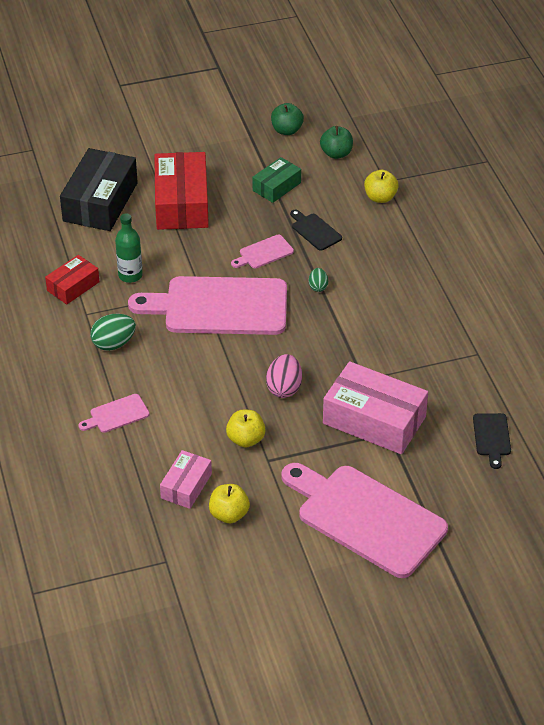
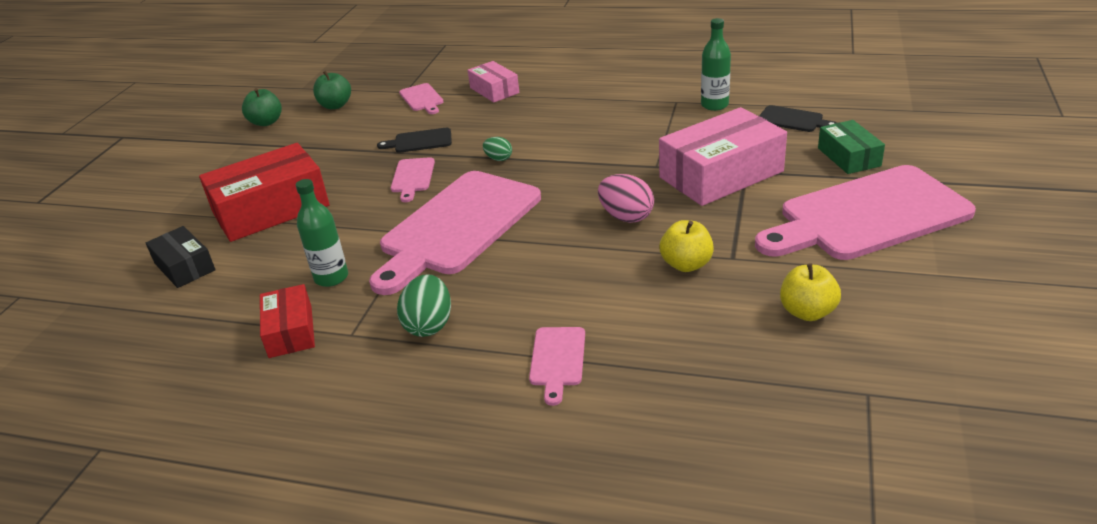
camera: 55 degrees left, 10 degrees down
(100, 202) = (184, 267): black box -> black box, size x0.55
(182, 203) = (271, 209): red box -> red box turned 60 degrees counterclockwise
(186, 486) = (734, 334): pink box -> pink box (494, 90)
(276, 186) = (331, 146): green box -> green box (849, 157)
(380, 197) = (422, 99): yellow apple -> pink cutting board
(486, 380) = (714, 105): none -> green bottle

